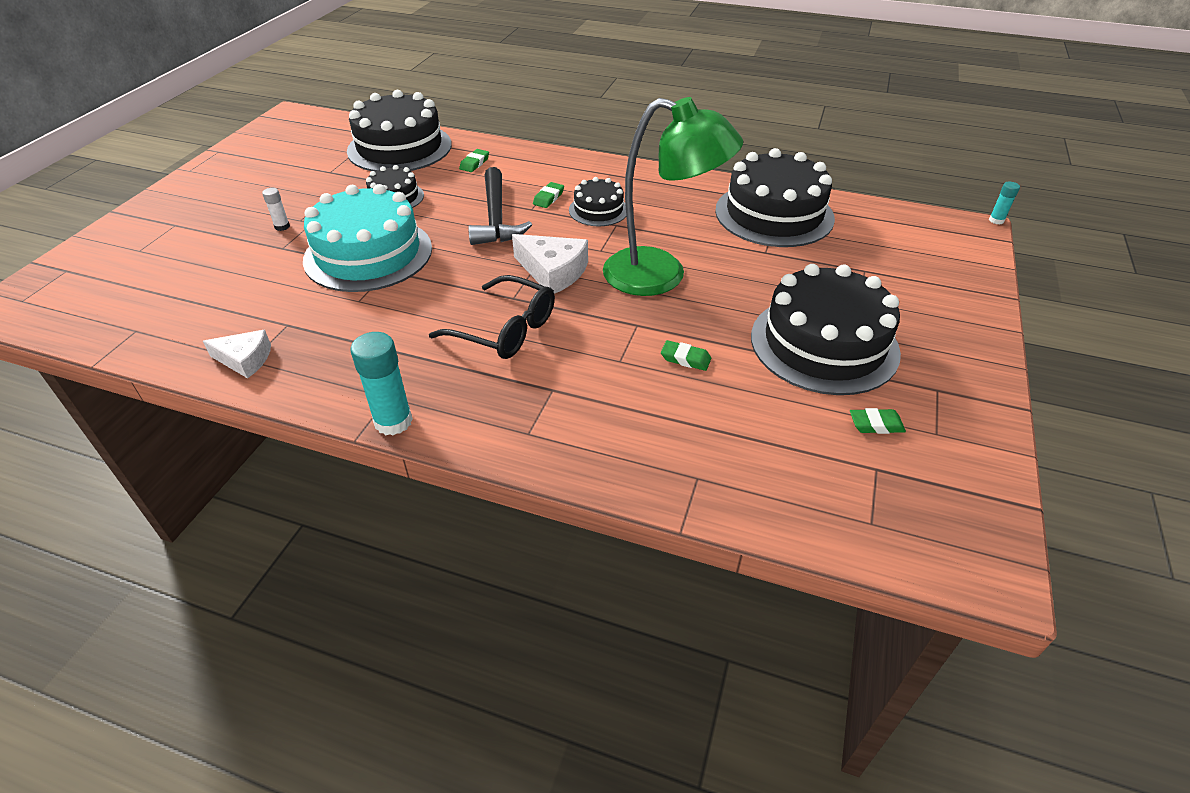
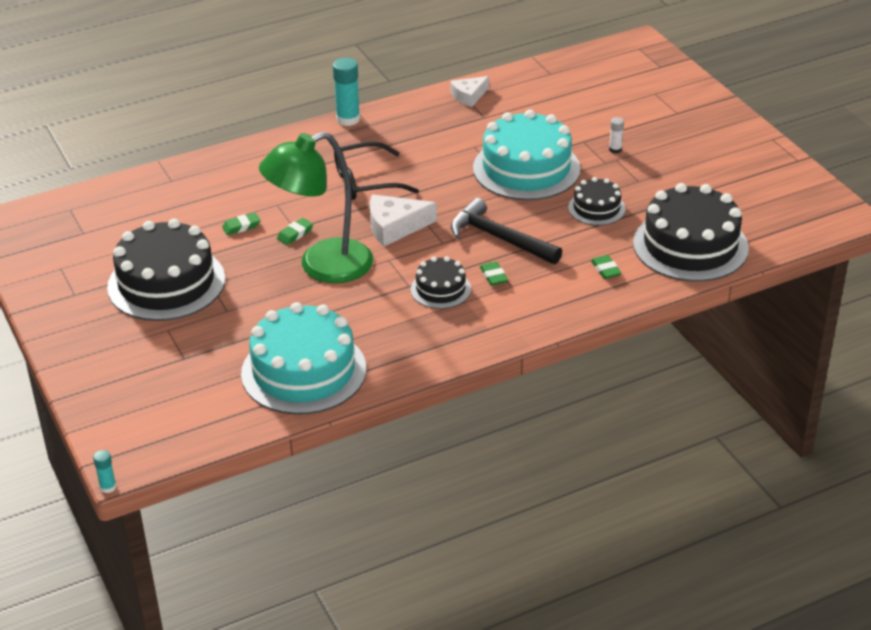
camera: 135 degrees right, 5 degrees down
(774, 214) = (303, 371): black cake -> turquoise cake
(876, 424) = (99, 254): green eraser -> green eraser (295, 234)

